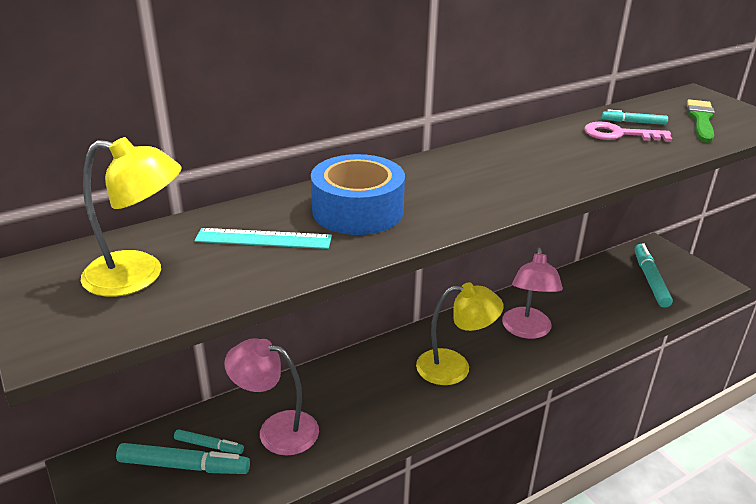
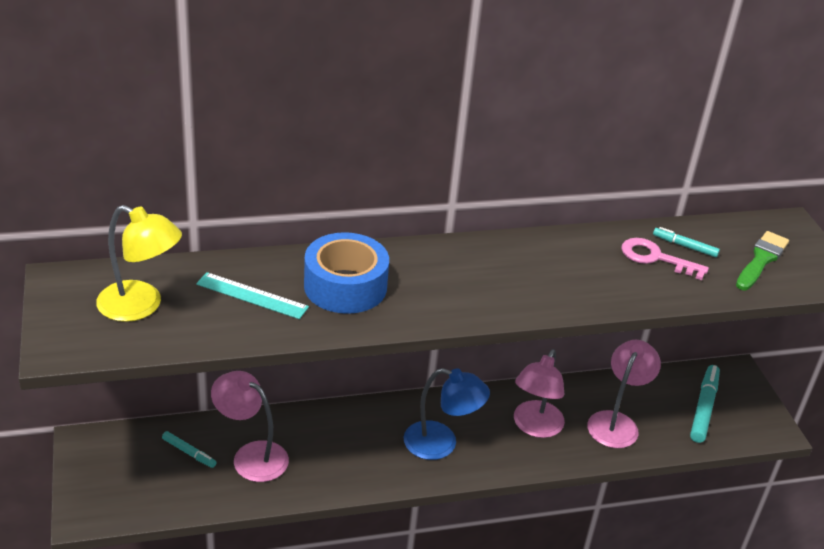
camera: 15 degrees right, 5 degrees up
(184, 466) = (162, 464): turquoise marker -> none
(454, 367) = (441, 444): yellow lamp -> blue lamp
(591, 309) = (616, 422): none -> pink lamp

